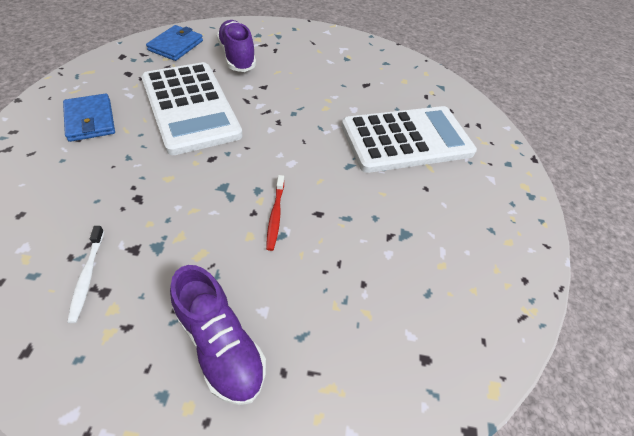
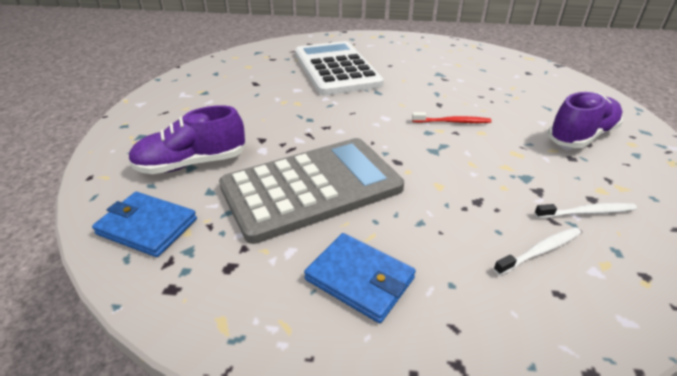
camera: 85 degrees left, 15 degrees down
(62, 219) = (540, 251): none -> white toothbrush
(90, 120) = (360, 279): blue wallet -> blue wallet turned 60 degrees clockwise
(190, 107) = (312, 188): white calculator -> grey calculator

